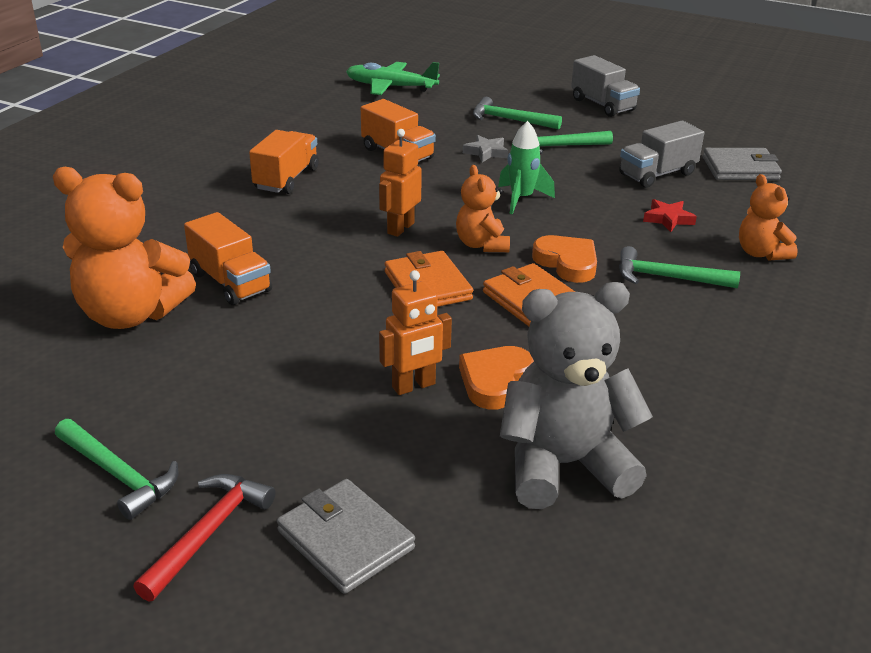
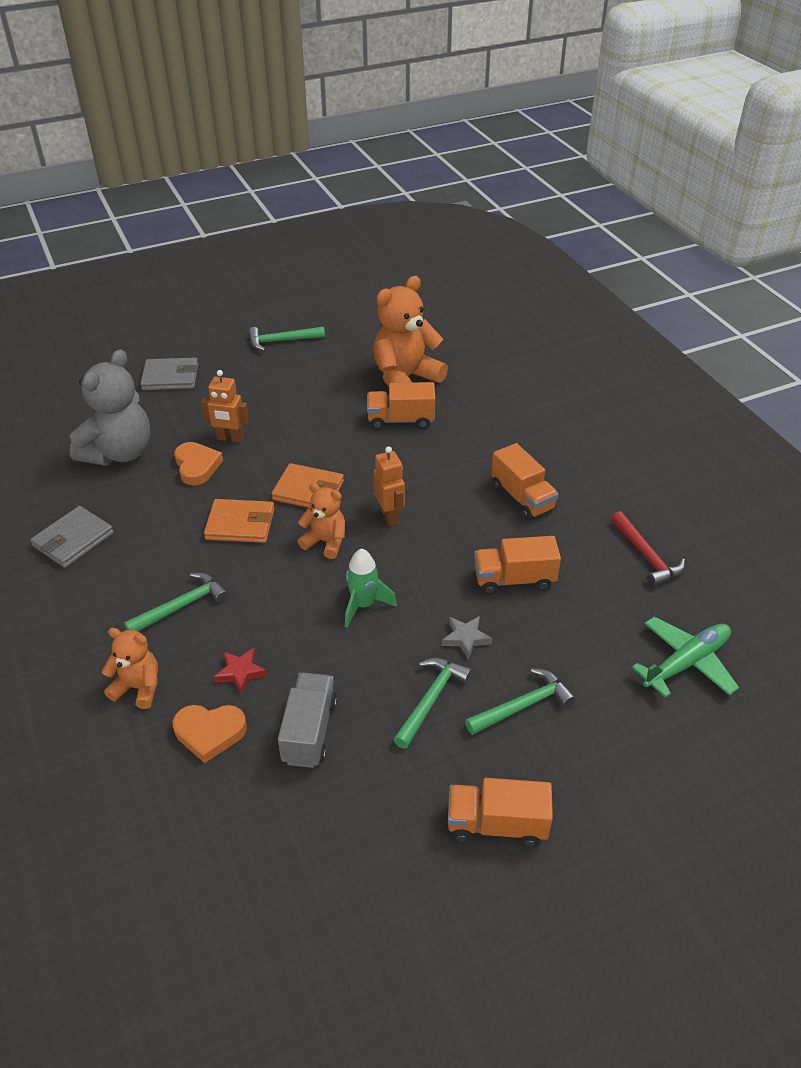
camera: 130 degrees right, 10 degrees up
(209, 533) = (220, 350): red hammer -> red hammer (646, 556)
(414, 386) = (230, 438): orange robot -> orange robot turned 90 degrees counterclockwise
(567, 263) = (257, 568): orange heart -> orange heart (209, 733)
(602, 105) = (496, 824): grey truck -> orange truck
(740, 168) = (251, 813): grey wallet -> grey wallet (73, 540)

